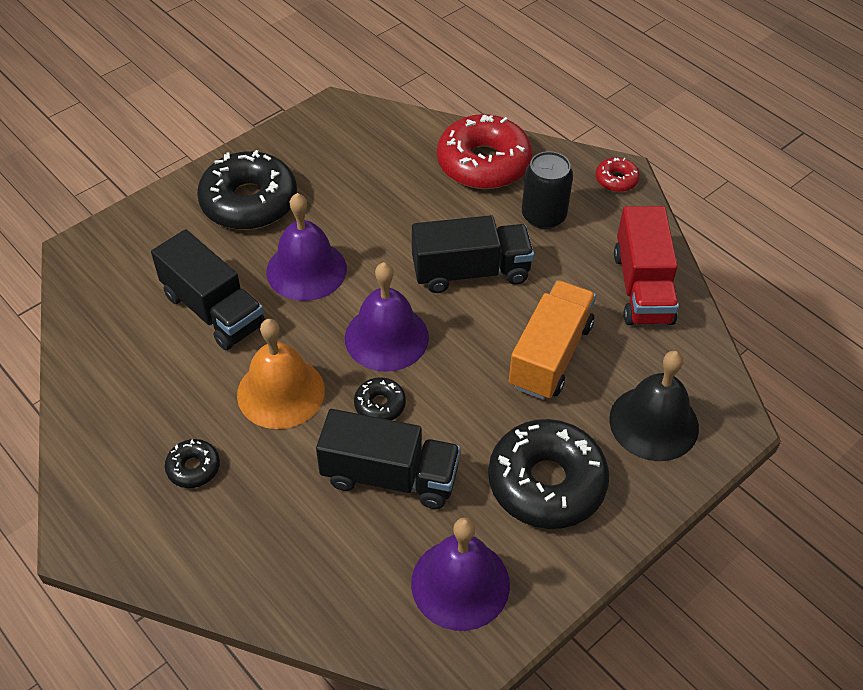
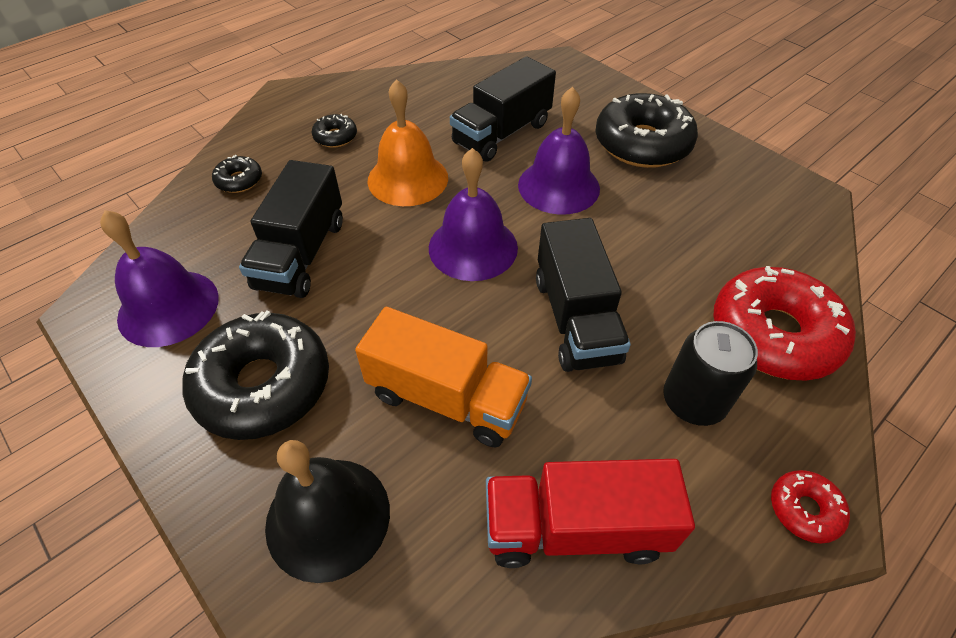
camera: 90 degrees right, 0 degrees up
(380, 405) = (386, 244): black donut -> black donut (239, 180)

